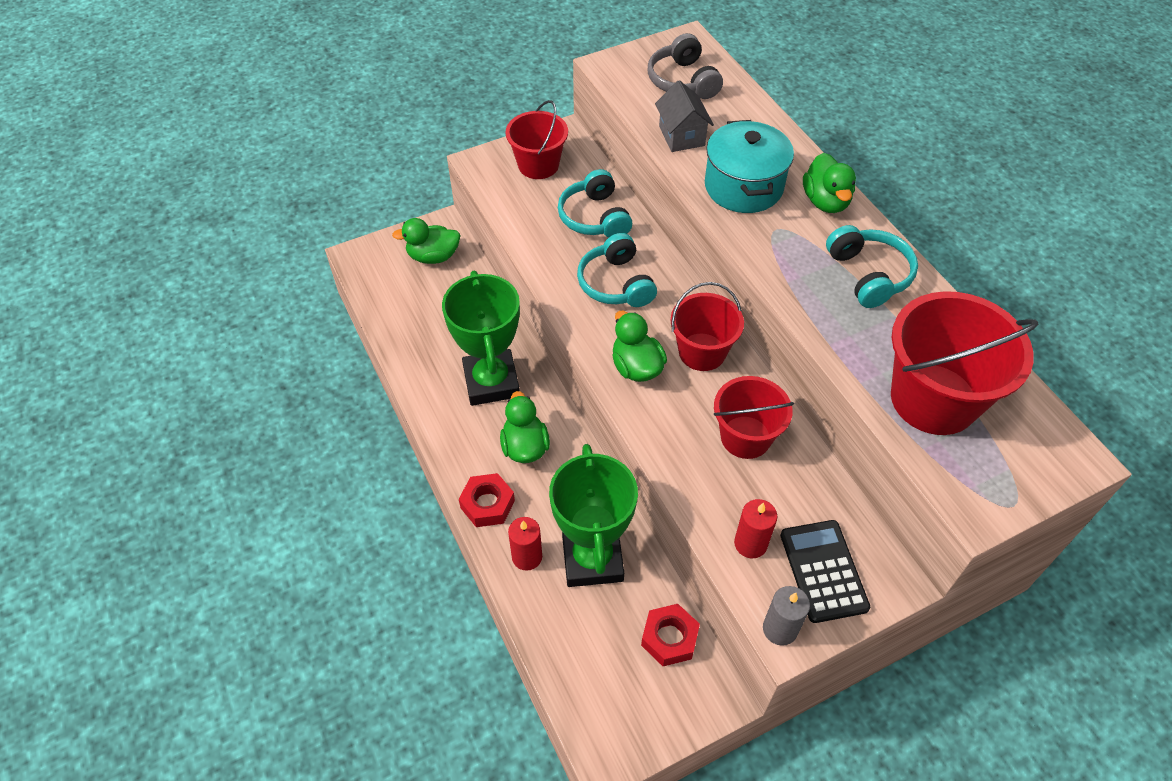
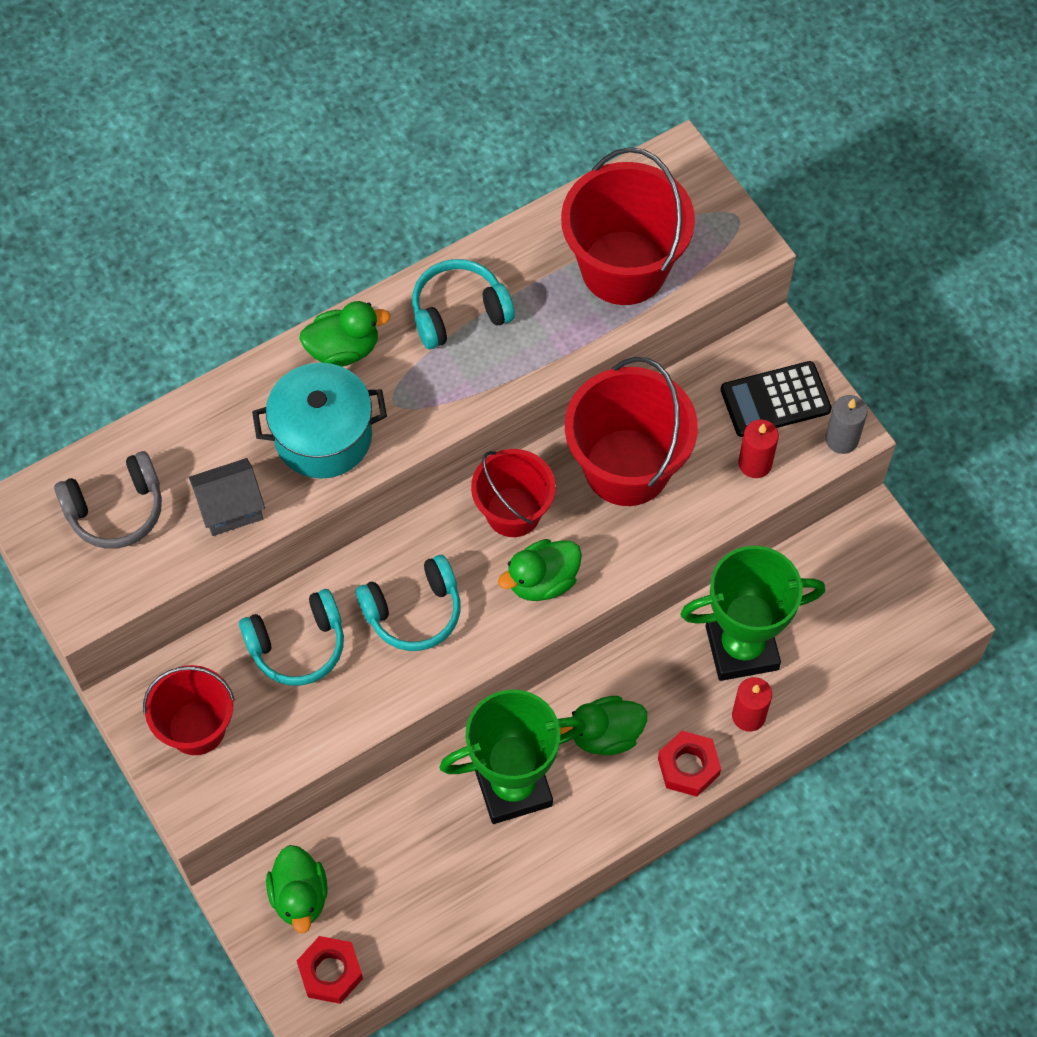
camera: 95 degrees left, 10 degrees up
(669, 638) = (820, 567): red nut -> red nut (330, 972)
(745, 437) = (626, 467): red bucket -> red bucket, size x1.57

